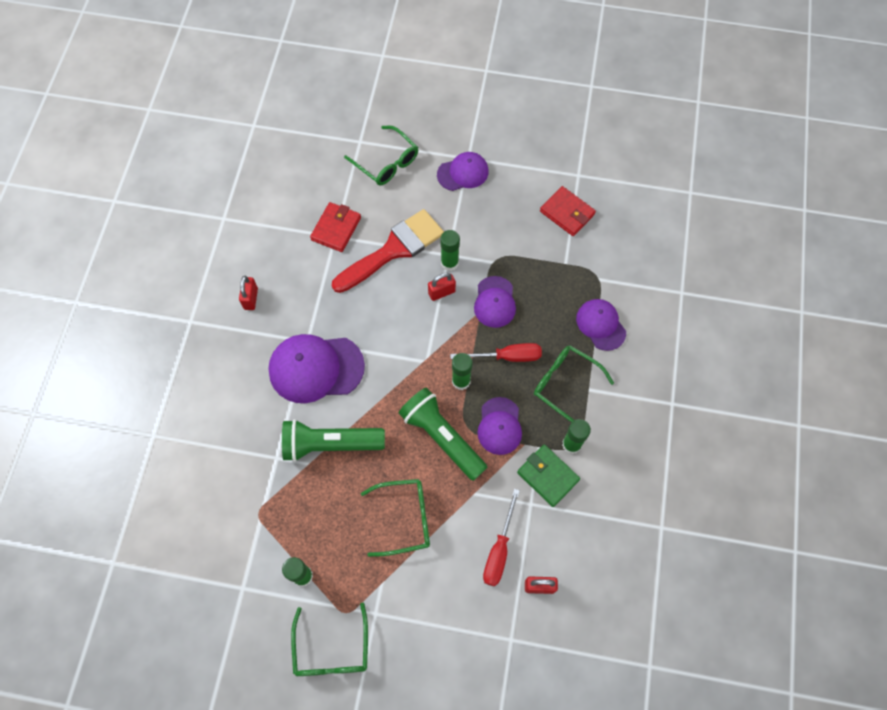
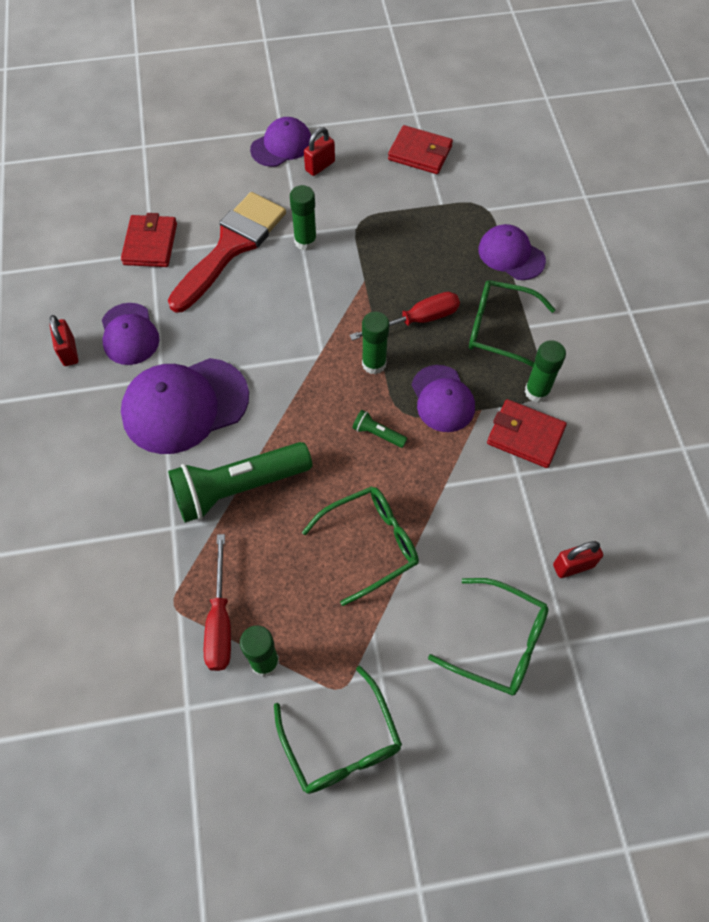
camera: 20 degrees left, 5 degrees down
(386, 162) = (185, 158): green glasses -> green glasses (498, 642)
(441, 292) = (309, 275): red padlock -> red padlock (320, 166)
(442, 437) = (377, 434): green flashlight -> green flashlight, size x0.41
(495, 302) = (377, 267): purple cap -> purple cap (129, 334)
(499, 549) = (505, 540): red screwdriver -> red screwdriver (220, 620)
(547, 476) = (525, 436): green wallet -> red wallet

